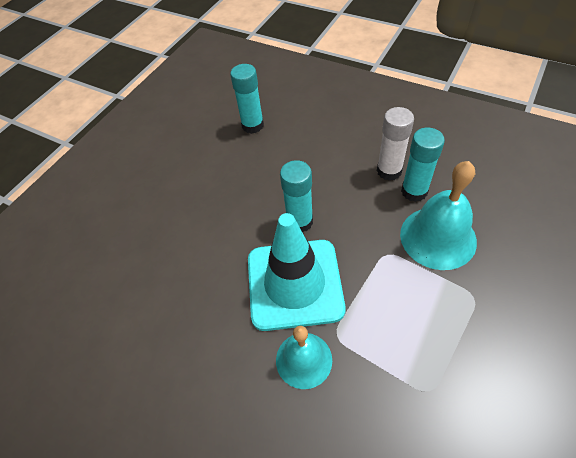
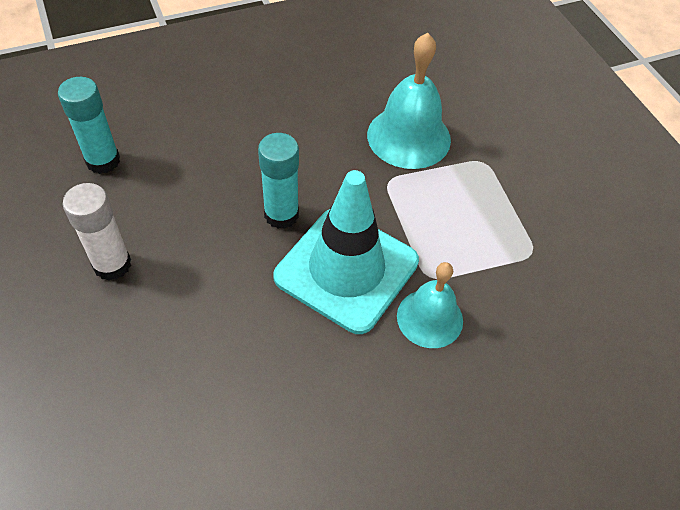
camera: 60 degrees left, 0 degrees up
(389, 171) = (304, 110): white glue stick -> white glue stick (112, 264)
(414, 191) = (346, 113): turquoise glue stick -> none

